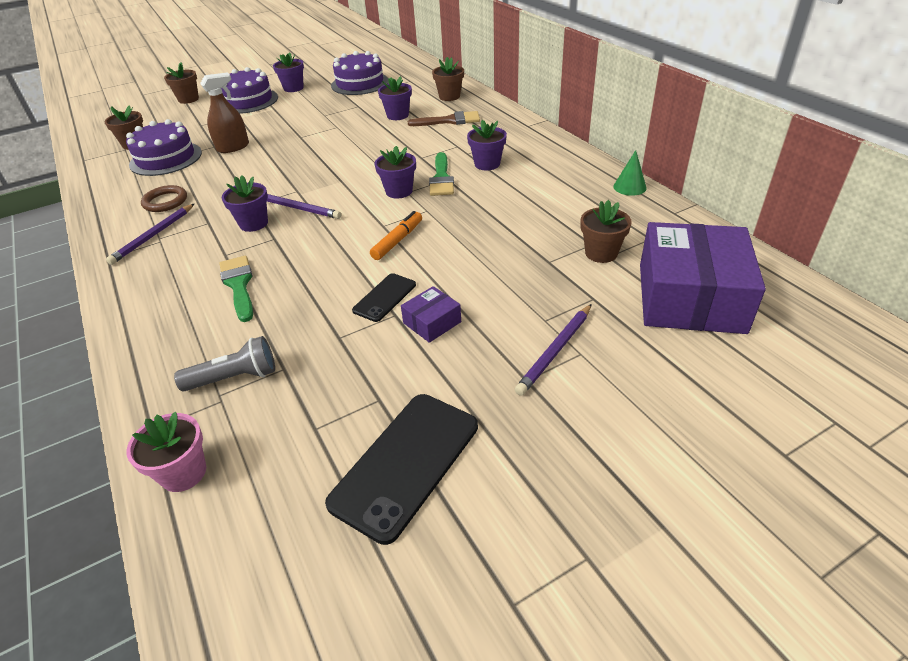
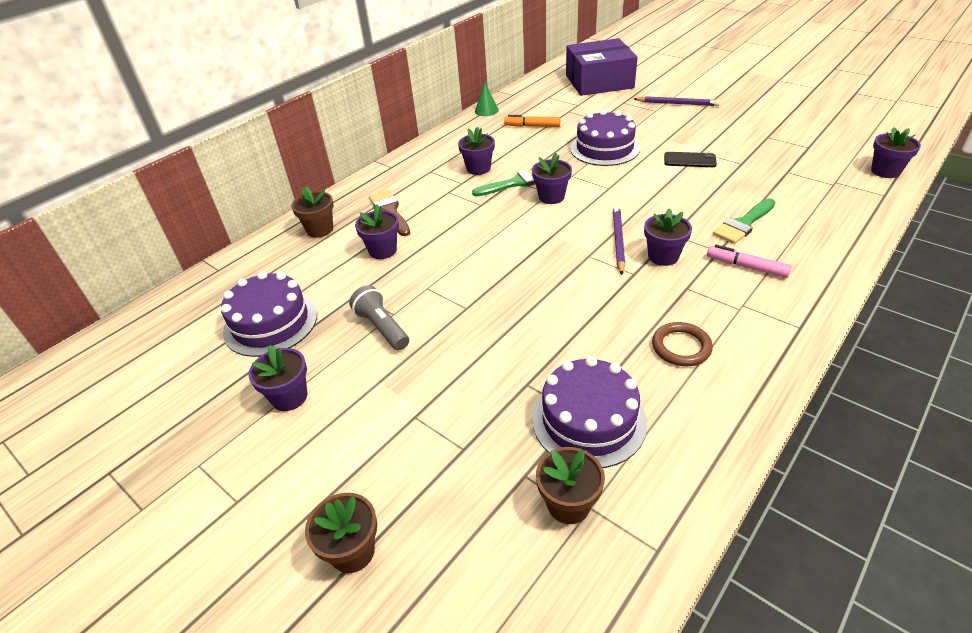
camera: 110 degrees left, 0 degrees up
(153, 236) = (740, 315): purple pencil -> none
(183, 473) = (885, 171): pink flower pot -> purple flower pot
(190, 260) = (746, 267): none -> pink marker
(233, 147) = (521, 360): brown spray bottle -> none
(235, 378) = (816, 184): grey flashlight -> grey flashlight (382, 327)
(248, 101) = (352, 435): purple cake -> purple cake (604, 148)
(398, 241) = (623, 175): orange marker -> orange marker (532, 126)
(406, 463) = (792, 119): black phone -> none
(432, 322) = (694, 139): purple box -> none
(601, 253) = (576, 107): brown flower pot -> none

